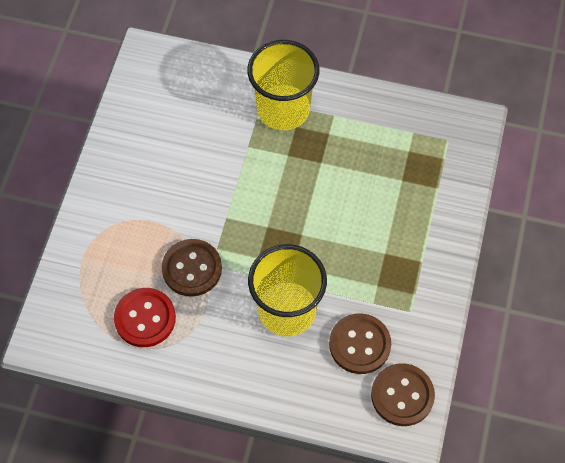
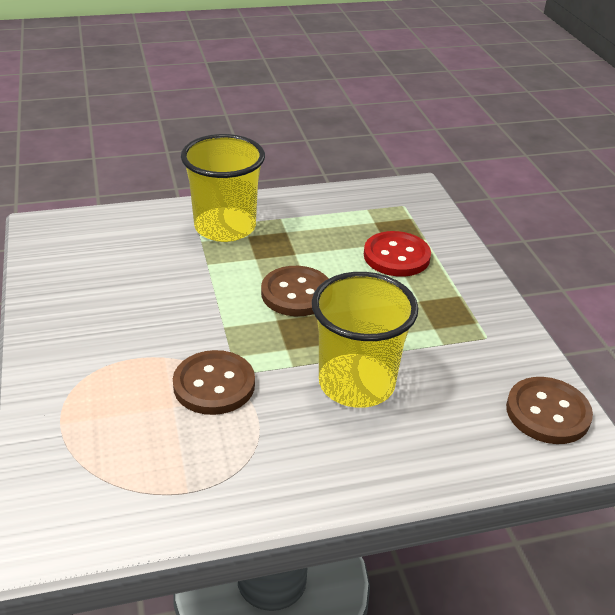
camera: 30 degrees left, 25 degrees down
(145, 318) = (185, 455): red button -> red button (396, 256)
(359, 344) = (461, 384): brown button -> brown button (296, 293)

